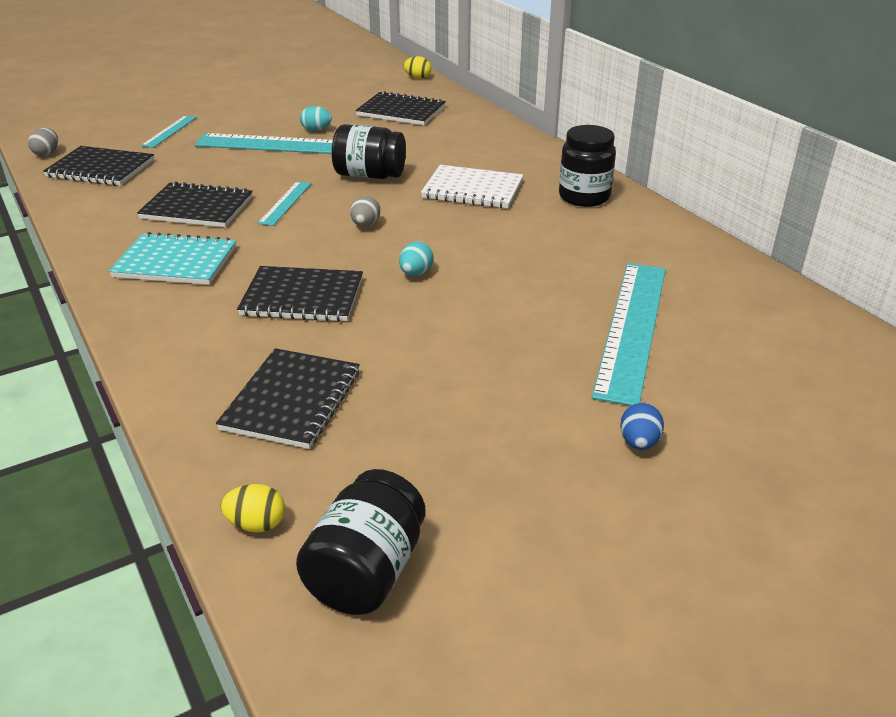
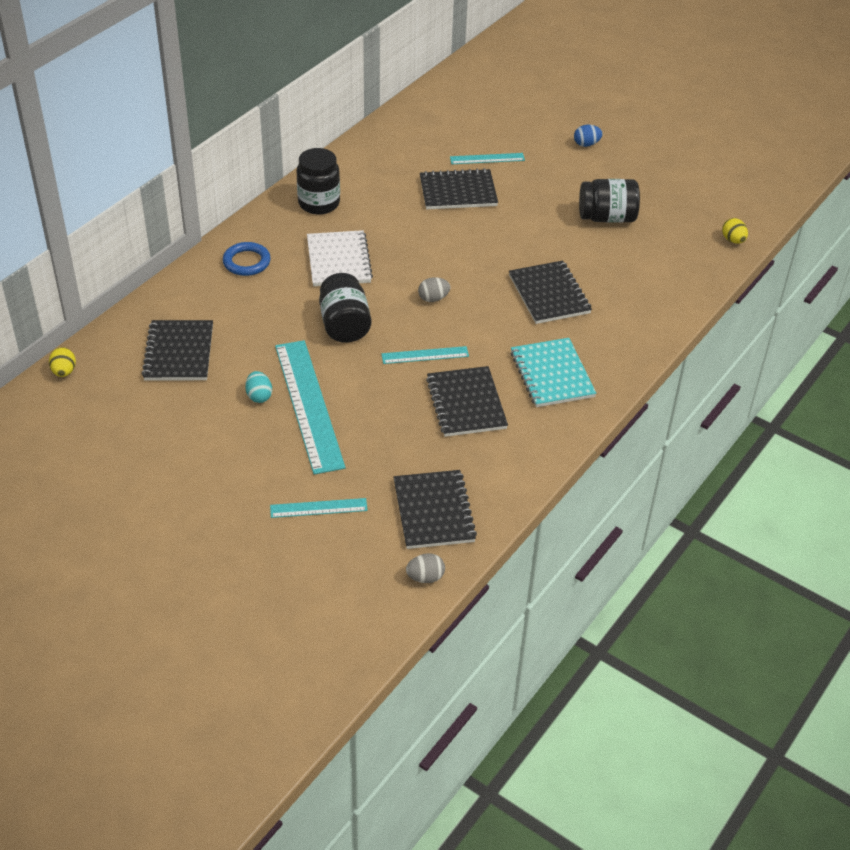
camera: 115 degrees left, 10 degrees up
(292, 400) = (647, 261): black notebook -> black notebook (458, 192)
(366, 571) = (728, 201): black jar -> black jar (607, 217)
(416, 273) = (485, 254): turquoise egg -> none
(504, 150) = (246, 262): none -> blue ring
(632, 328) = (487, 158): turquoise ruler -> turquoise ruler, size x0.49

